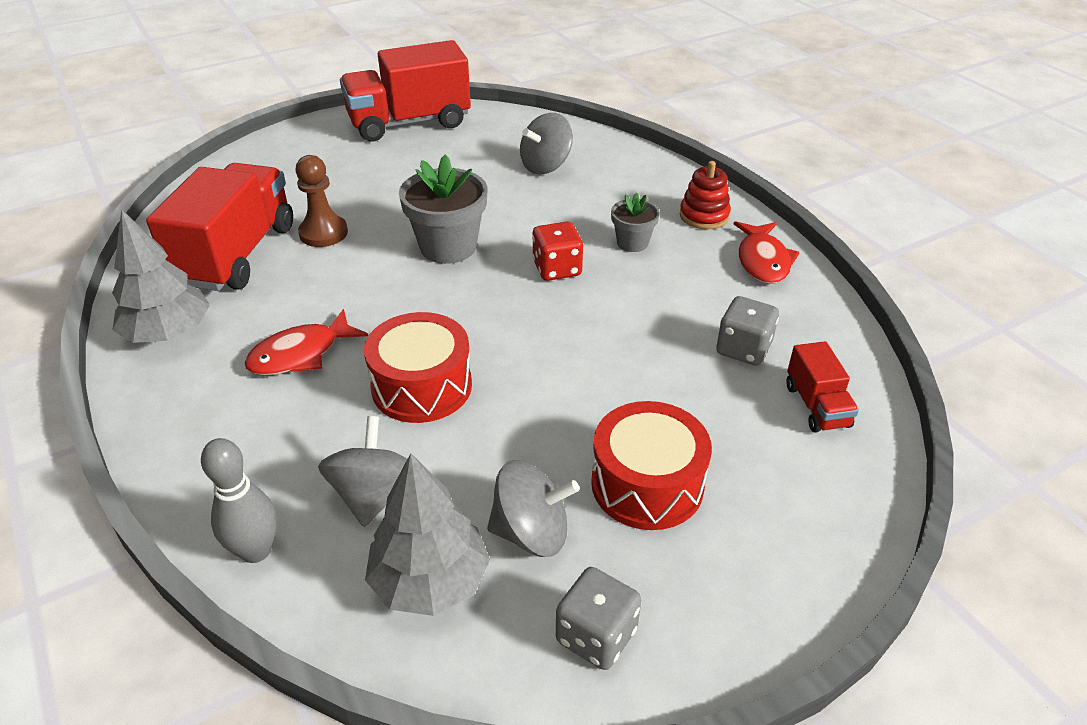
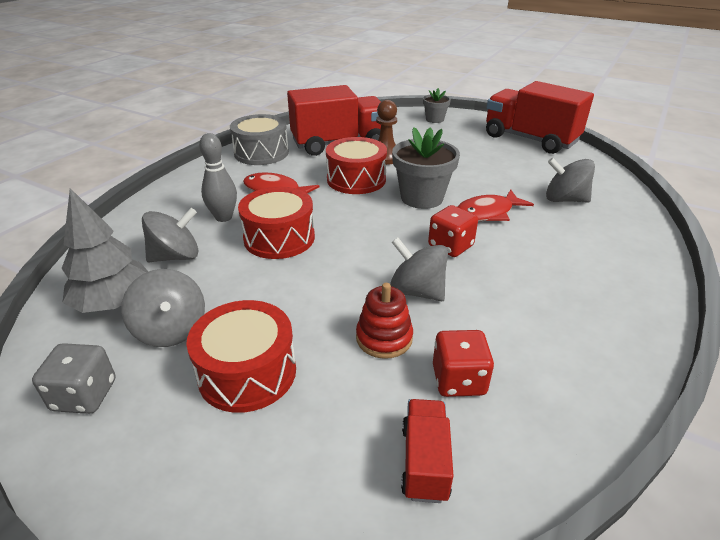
camera: 60 degrees right, 5 degrees down
(168, 333) = (261, 153): grey tree -> grey drum
(256, 551) = (118, 236): grey bowling pin -> grey bowling pin (223, 217)
(352, 277) = (356, 179): none -> red drum
(610, 322) = (416, 291): none -> grey spinning top
(632, 243) = (527, 269): grey flower pot -> grey flower pot (434, 119)
(704, 216) = (619, 295): red stacking toy -> red stacking toy (384, 338)
(743, 349) = (458, 380): grey dice -> red dice
(763, 261) = (604, 354): red fish -> red fish (487, 213)
(817, 406) = (424, 461): red truck -> red truck turned 135 degrees clockwise

